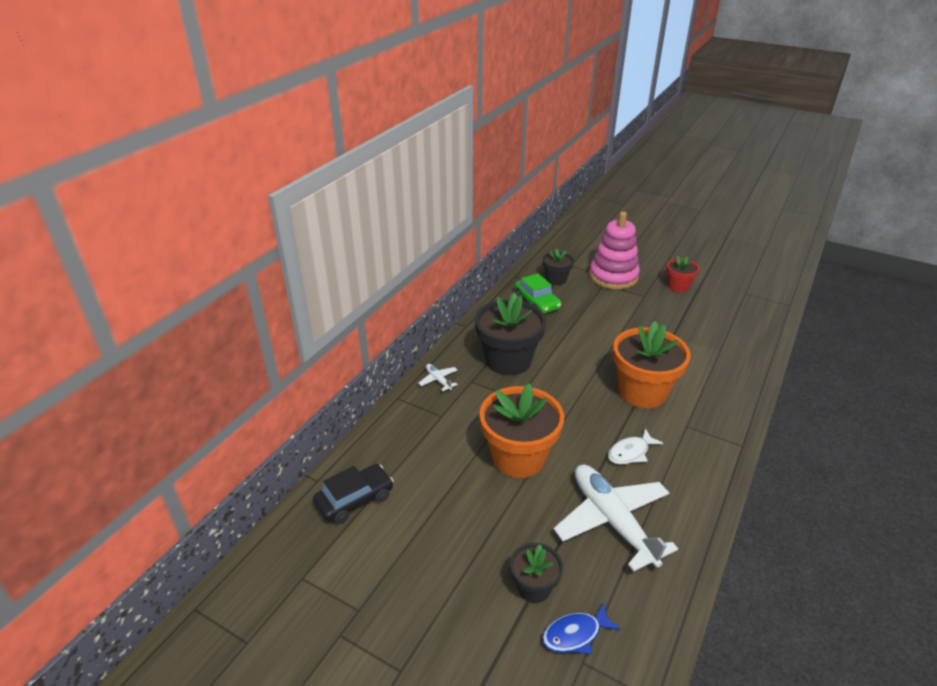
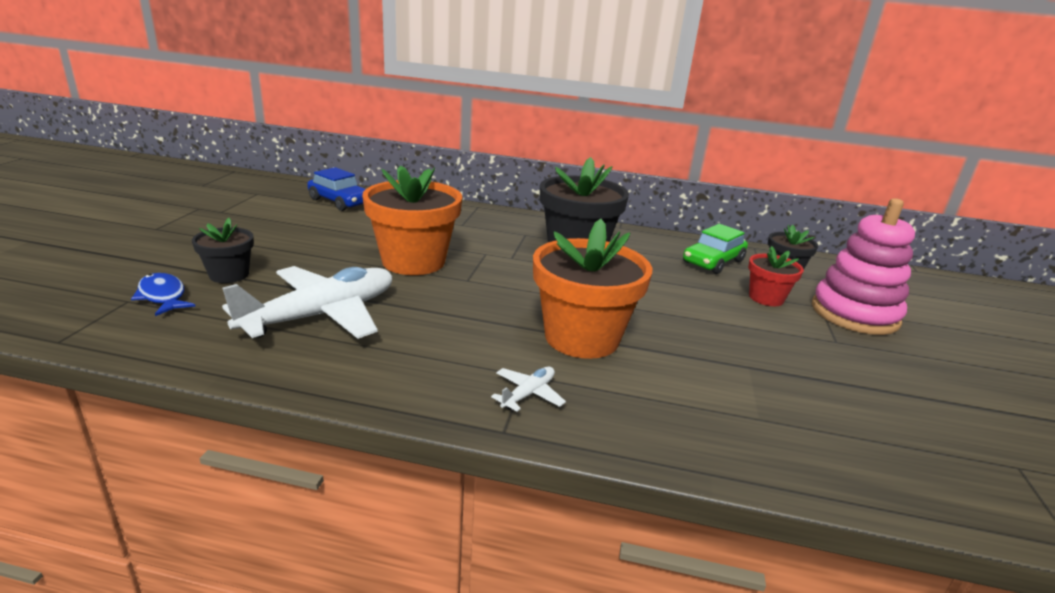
camera: 70 degrees right, 10 degrees down
(355, 499) = (340, 201): black car -> blue car
(438, 380) = (516, 220): white plane -> white plane (528, 394)
(630, 452) = (446, 327): white fish -> none
(678, 286) = (916, 377): red flower pot -> red flower pot (766, 298)

